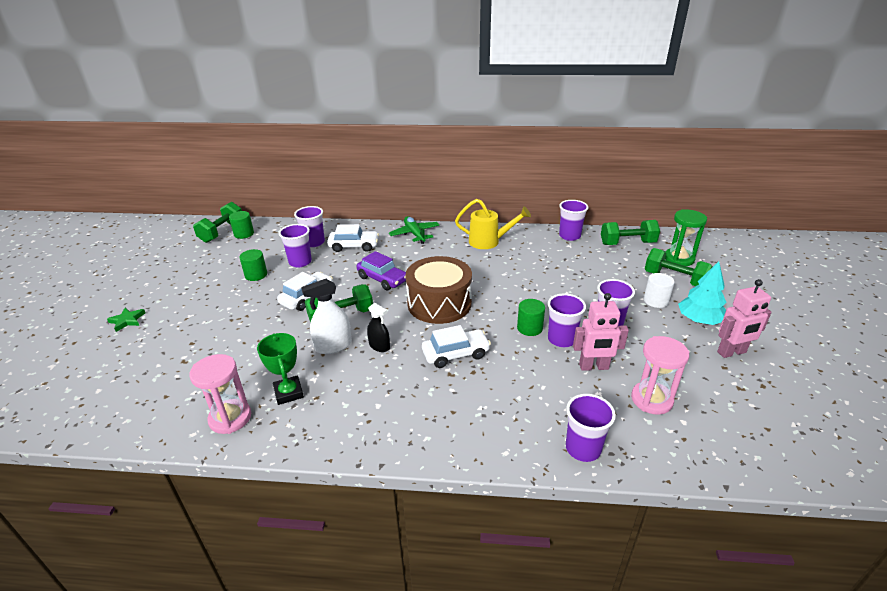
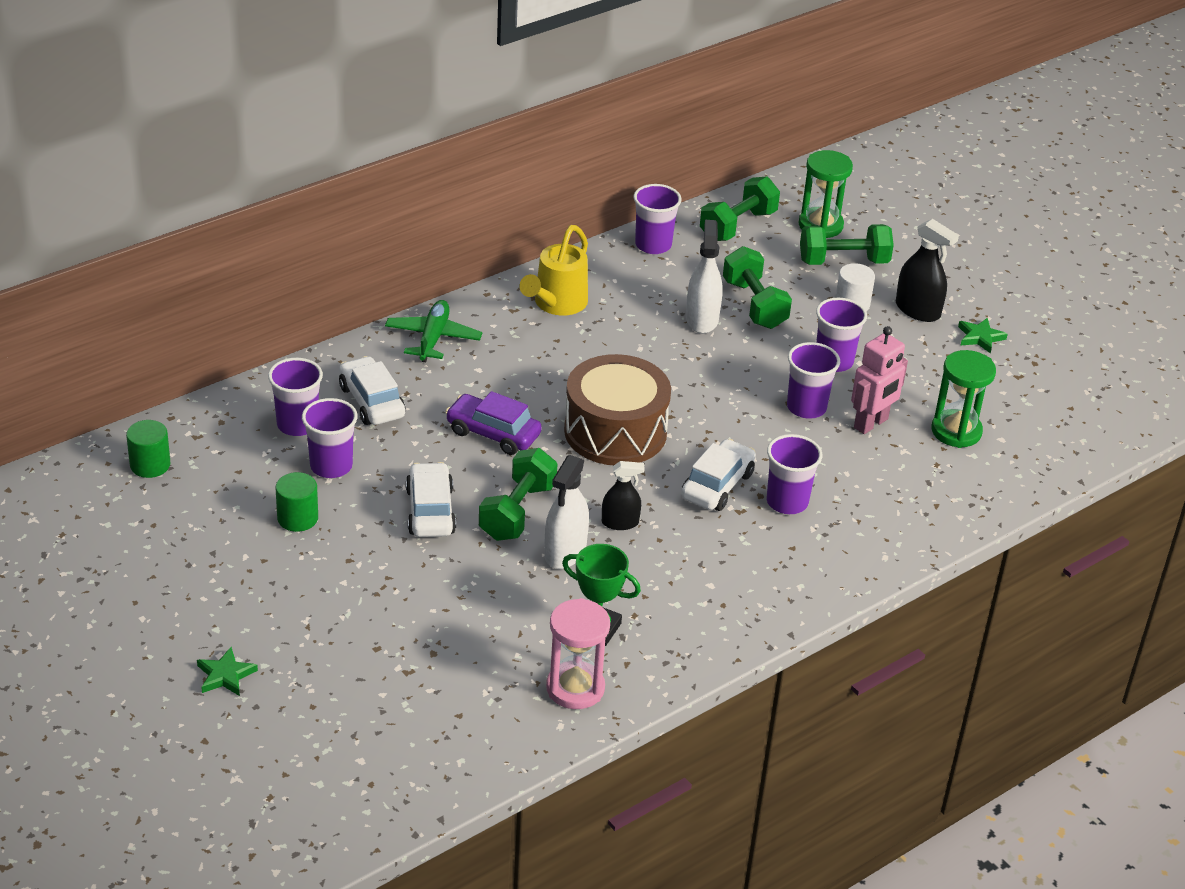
camera: 45 degrees left, 5 degrees up
(222, 232) = (104, 480): green dumbbell -> green dumbbell (754, 304)
(354, 246) = (371, 402): white car -> white car turned 75 degrees counterclockwise
(382, 279) = (493, 433): purple car -> purple car turned 150 degrees counterclockwise
(415, 234) = (433, 338): green plane -> green plane turned 75 degrees clockwise
(488, 242) = (557, 304): yellow watering can -> yellow watering can turned 150 degrees clockwise
(529, 328) = (758, 411): green cylinder -> none
(554, 274) = (702, 319): none -> white spray bottle
(583, 448) = (945, 514): purple cup -> purple cup (787, 502)
(651, 400) = (956, 431): pink hourglass -> green hourglass
(699, 320) = (917, 310): turquoise tree -> black spray bottle
(731, 352) = (980, 337): pink robot -> green star

